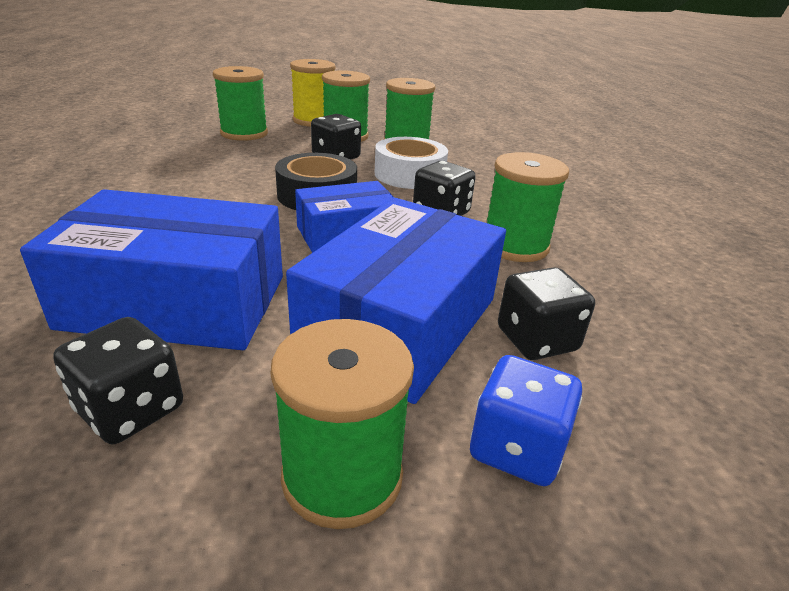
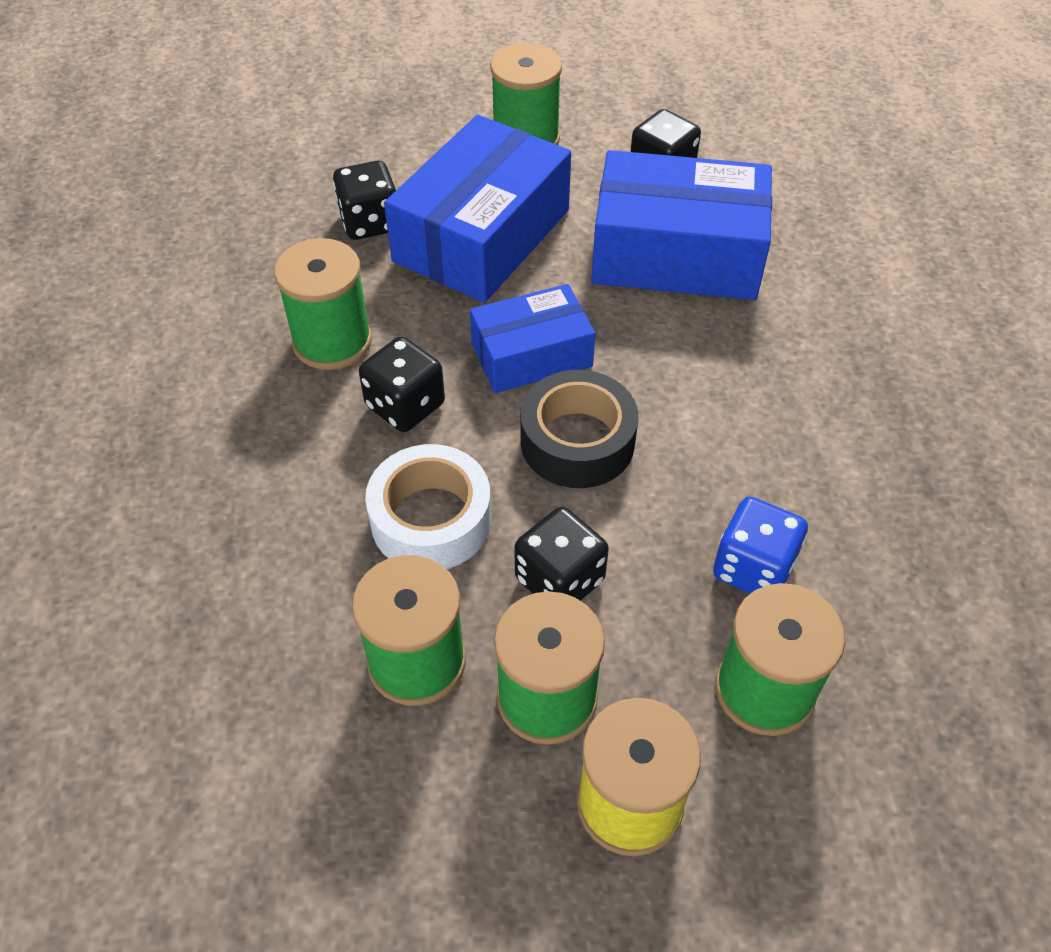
camera: 175 degrees left, 20 degrees up
(516, 448) = (420, 151): blue dice -> blue dice (753, 568)

